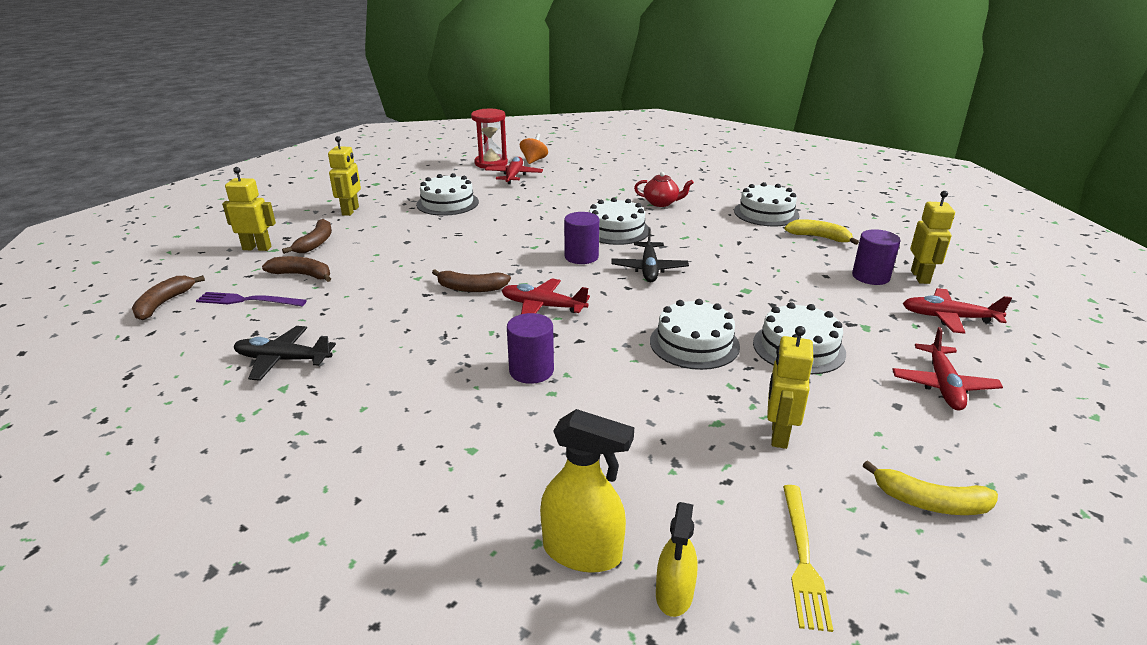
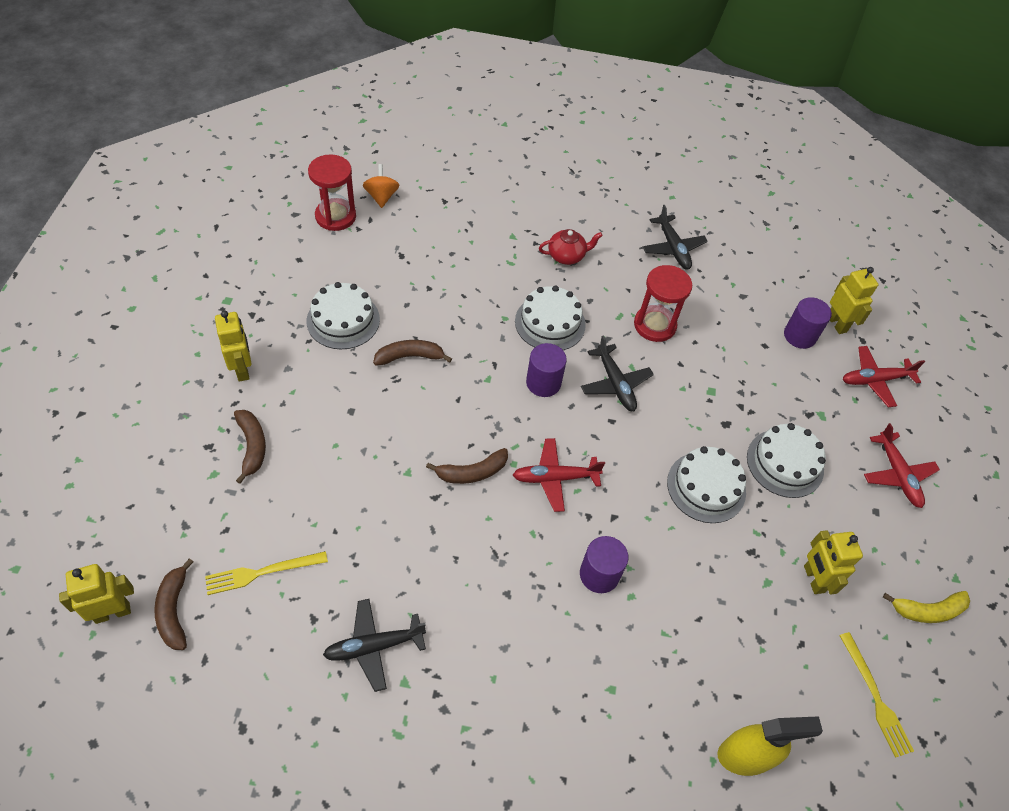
camera: 30 degrees left, 25 degrees up
(247, 300) = (262, 572): purple fork -> yellow fork
(257, 248) = (192, 478): yellow robot -> yellow robot (112, 612)
(302, 275) = (284, 509): brown banana -> brown banana (410, 357)
(514, 176) = (380, 239): red plane -> none
(674, 594) = (817, 765): yellow spray bottle -> none
(715, 246) = (654, 325): none -> red hourglass
(766, 213) = (673, 248): white cake -> black plane
(819, 237) = (735, 281): yellow banana -> none

